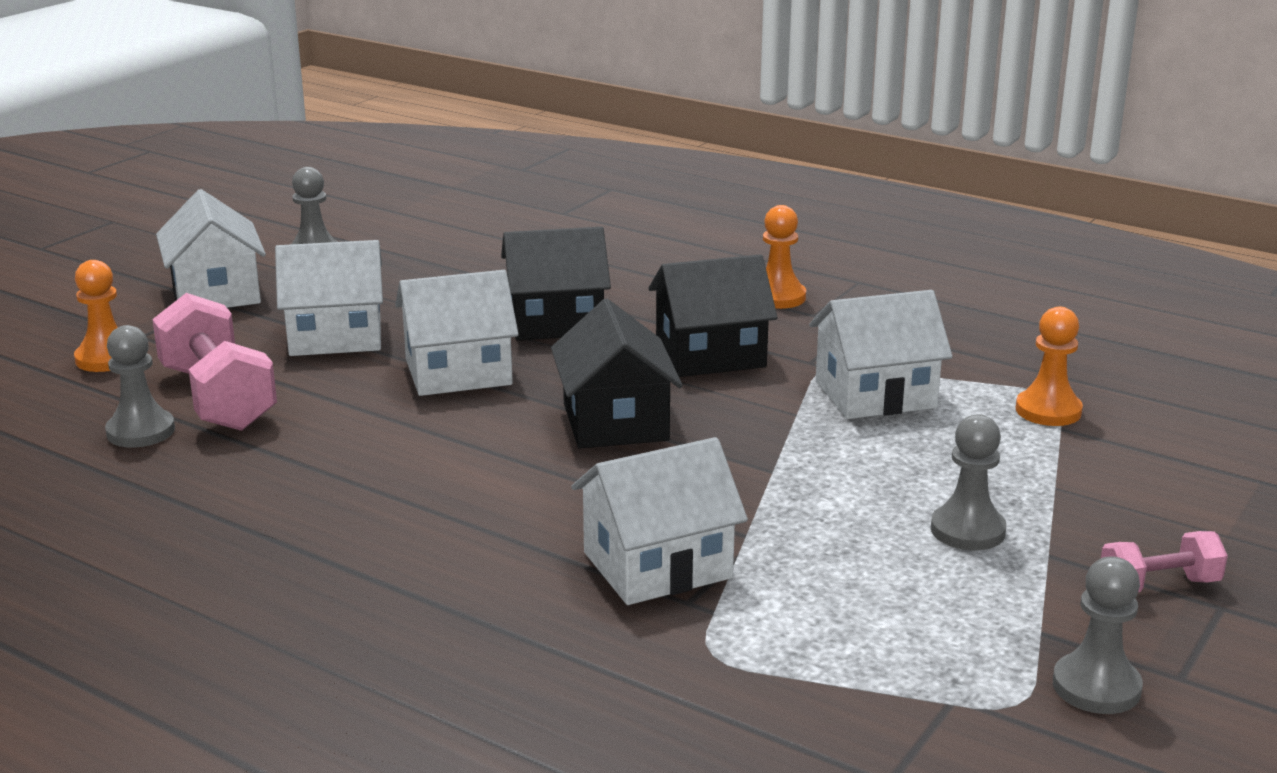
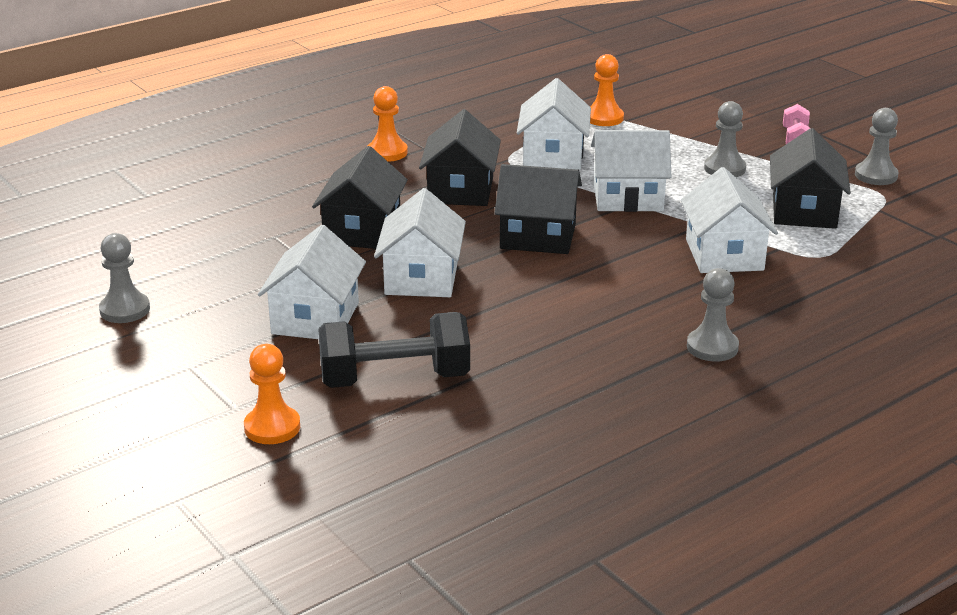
camera: 70 degrees left, 5 degrees up
(141, 431) = (432, 417): grey pawn -> grey pawn (712, 347)
(216, 293) = (170, 364): white house -> white house (628, 197)
(218, 398) = (395, 379): pink dumbbell -> black dumbbell
(872, 622) = (804, 211): none -> black house

